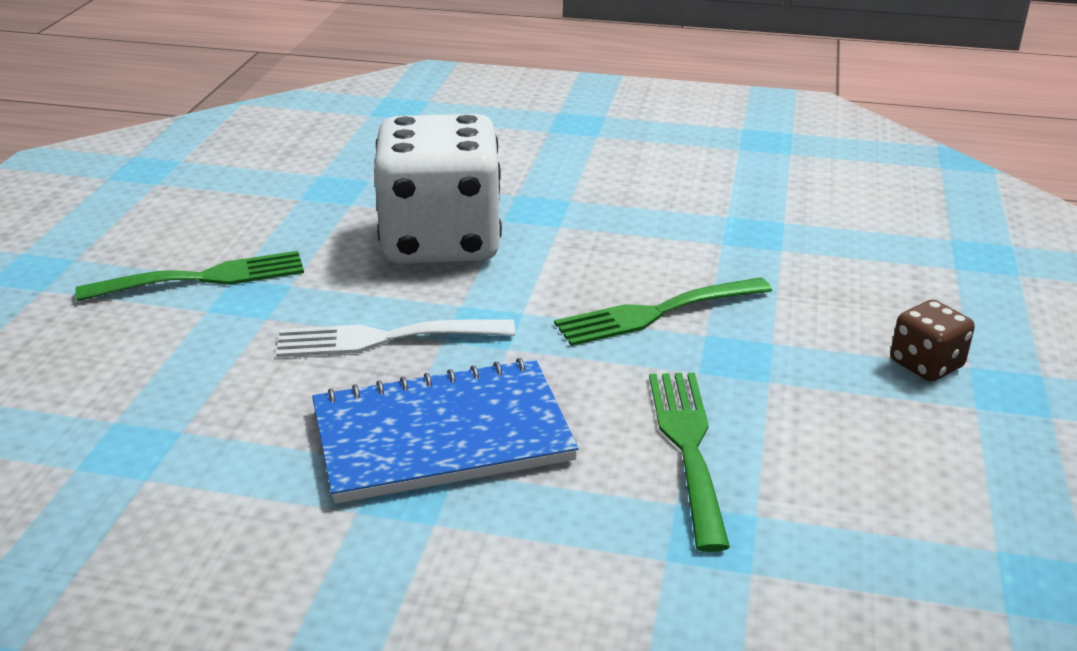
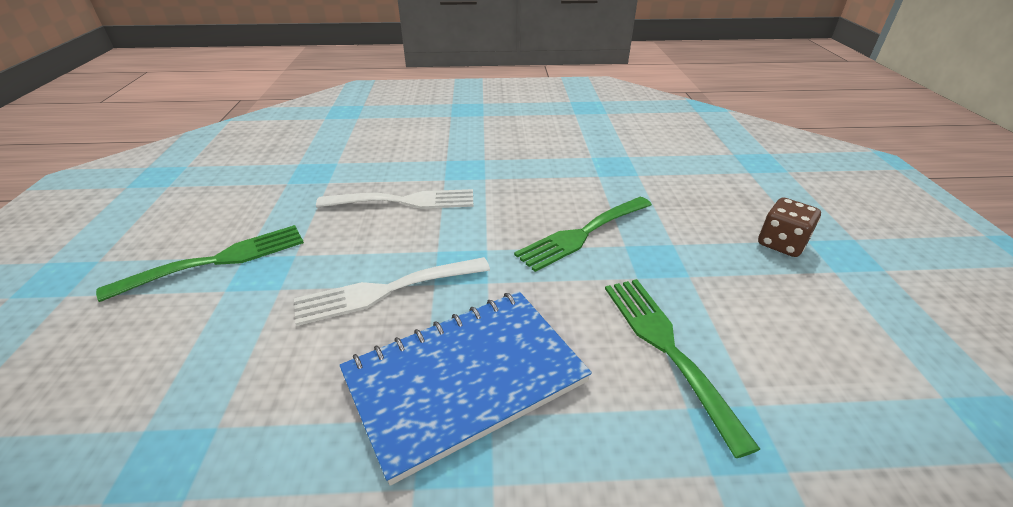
camera: 15 degrees left, 5 degrees up
(441, 241) = (405, 201): white dice -> white fork

